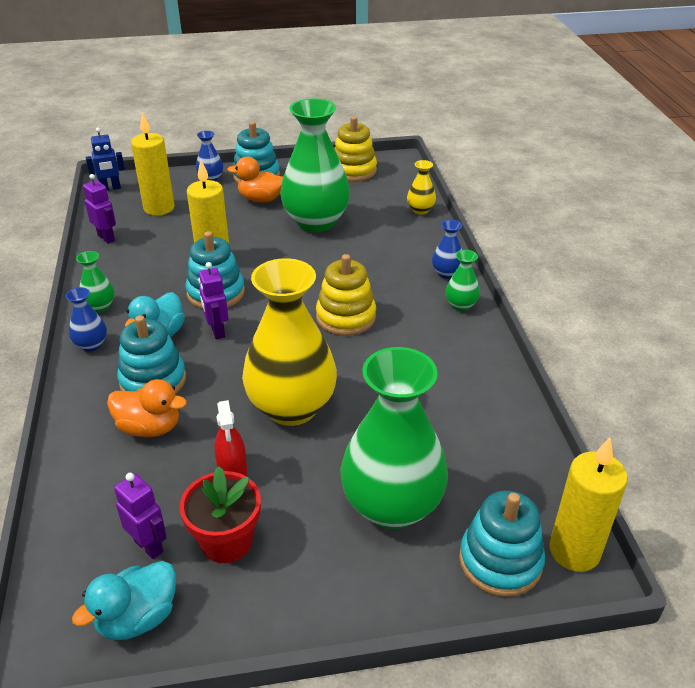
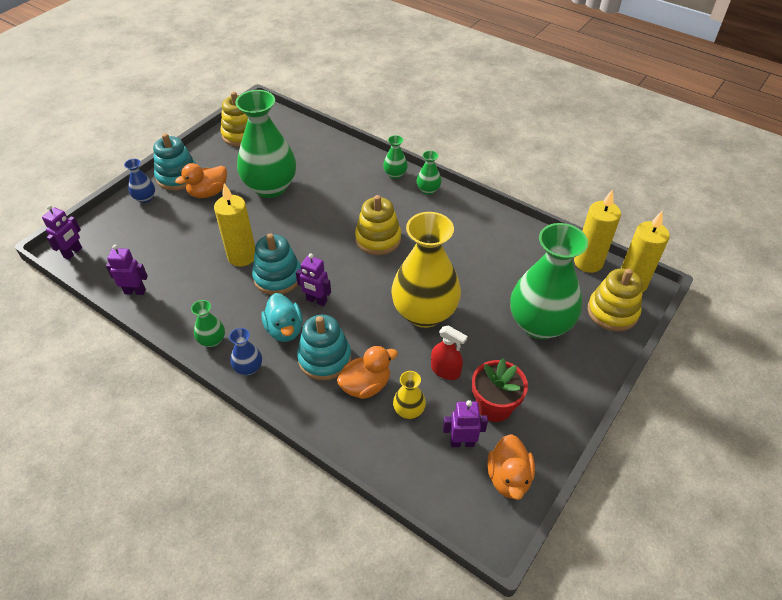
camera: 45 degrees left, 10 degrees up
(110, 188) = (73, 252): blue robot -> purple robot
(137, 617) = (508, 478): turquoise duck -> orange duck
(159, 208) = (140, 244): yellow candle -> yellow candle (588, 262)
(420, 210) = (324, 140): yellow vase -> yellow vase (409, 410)
(446, 273) = (395, 174): blue vase -> green vase
(500, 561) = (612, 312): turquoise stacking toy -> yellow stacking toy

